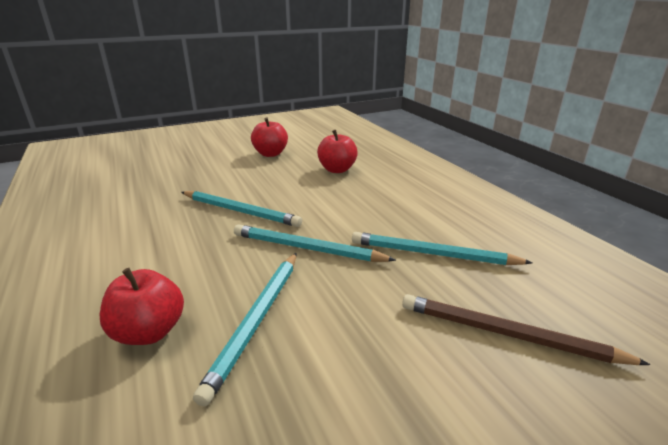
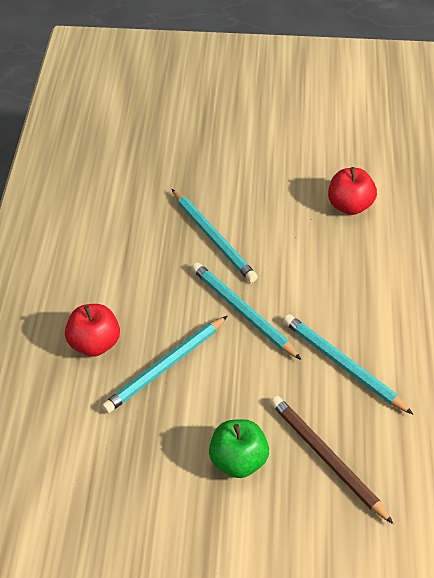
camera: 30 degrees right, 20 degrees up
(270, 154) = (296, 145): red apple -> none
(422, 383) = (238, 461): none -> green apple

